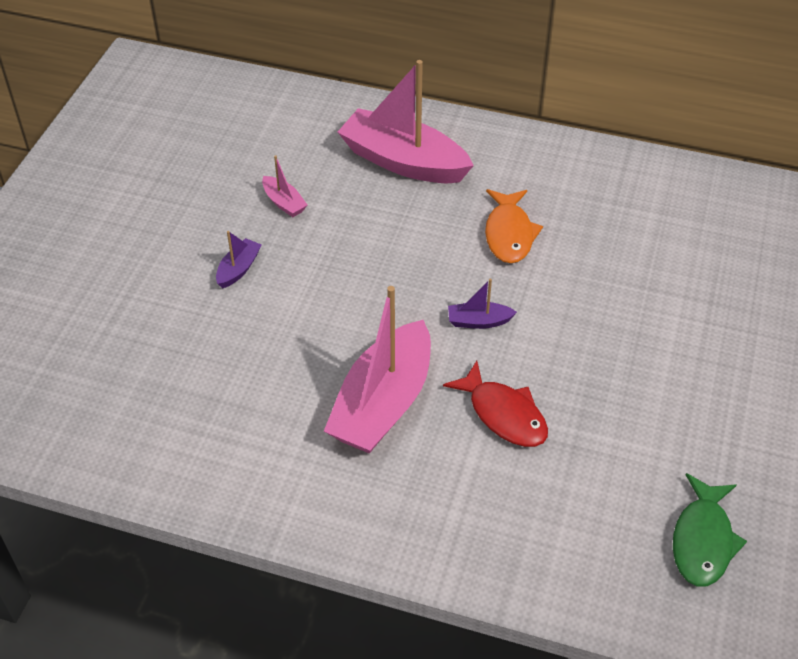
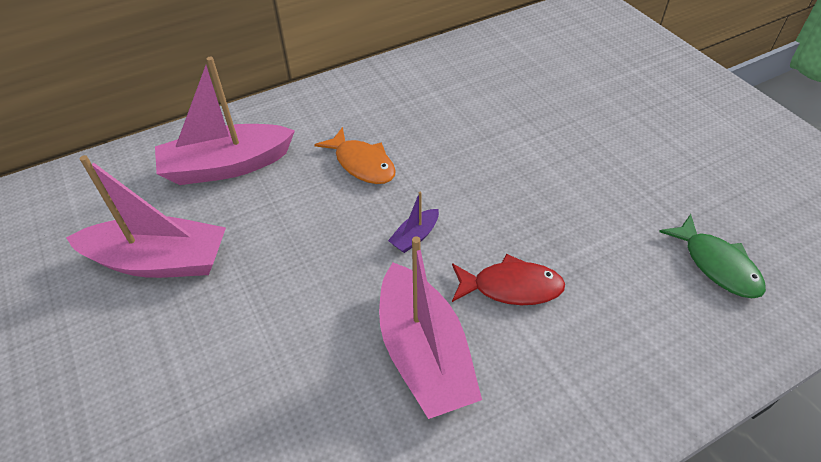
camera: 45 degrees left, 0 degrees up
(238, 269) = (177, 344): purple boat -> none
(284, 203) = (159, 261): pink boat -> pink boat, size x2.33

